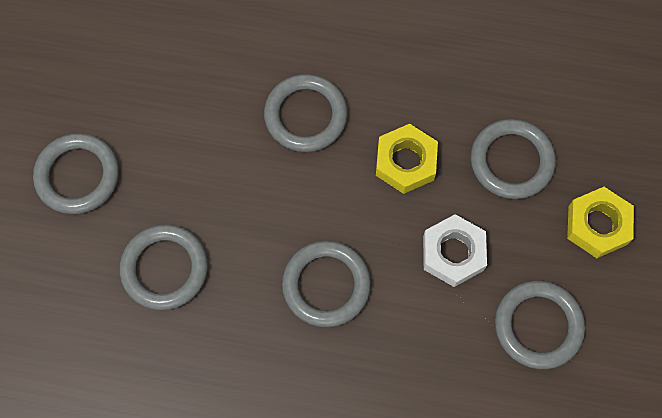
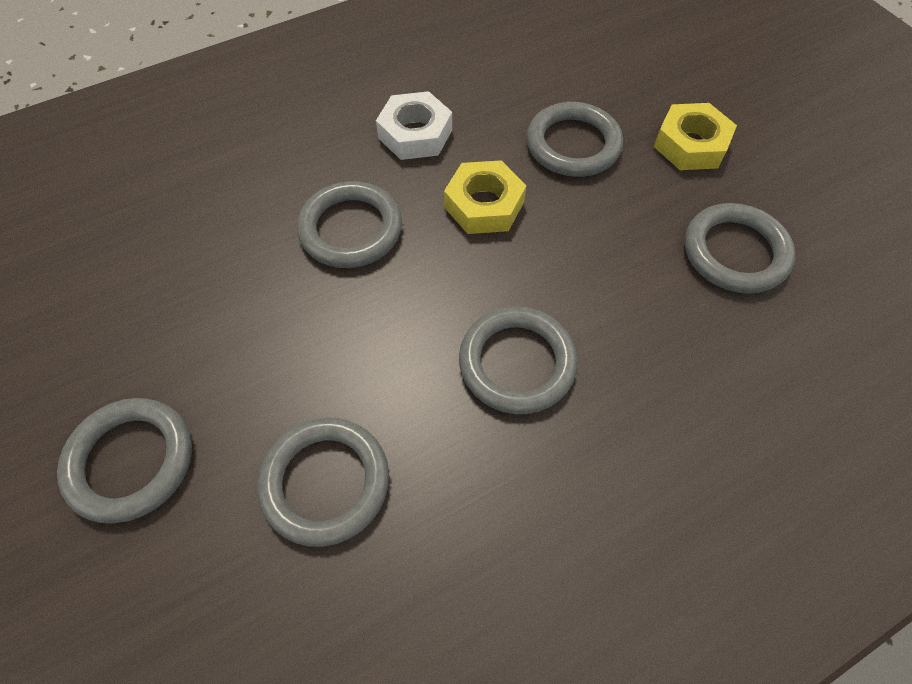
camera: 40 degrees left, 10 degrees down
(453, 253) = (602, 247): white nut -> white nut (415, 134)

